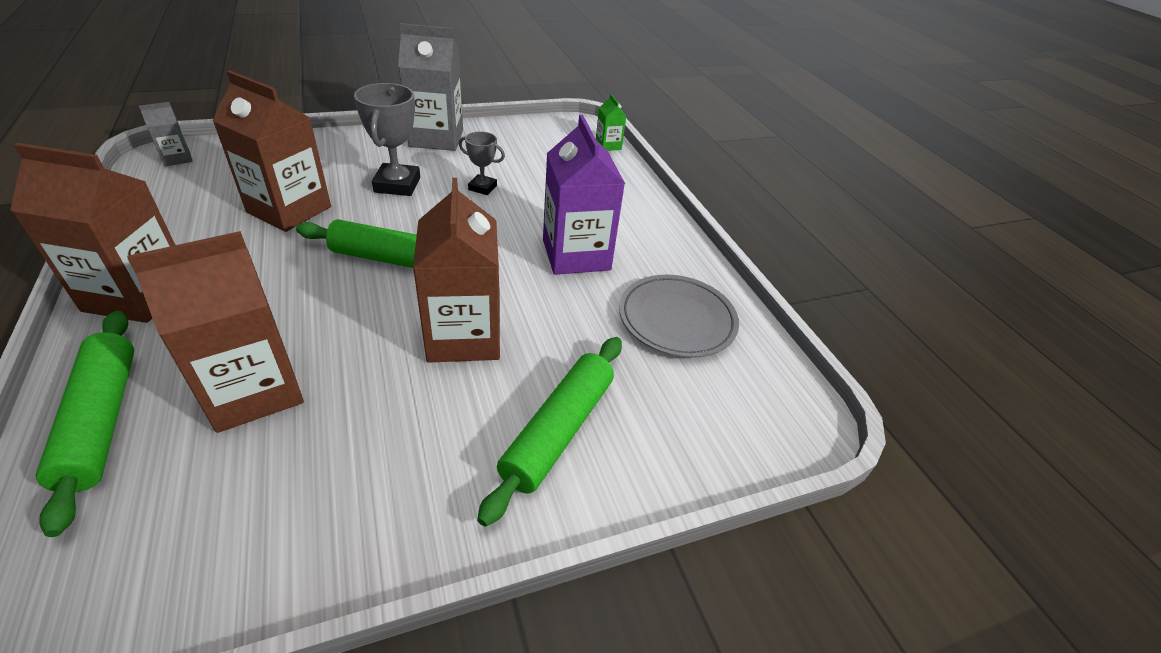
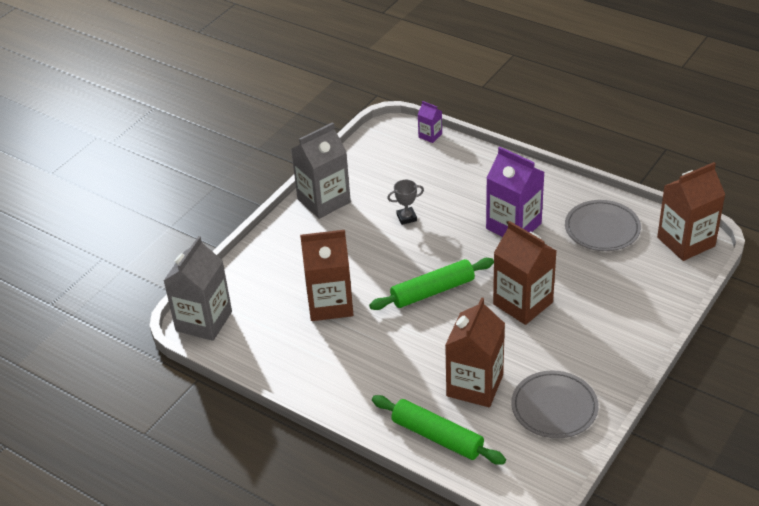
camera: 30 degrees left, 0 degrees up
(138, 295) = (347, 392): brown carton -> brown carton (686, 242)
(177, 158) = (204, 321): grey carton -> grey carton, size x2.12
(281, 505) = (554, 407): none -> grey plate
(397, 185) = (358, 248): grey trophy -> none
(558, 430) = (615, 312): green rolling pin -> none
(608, 145) = (430, 135): green carton -> purple carton

